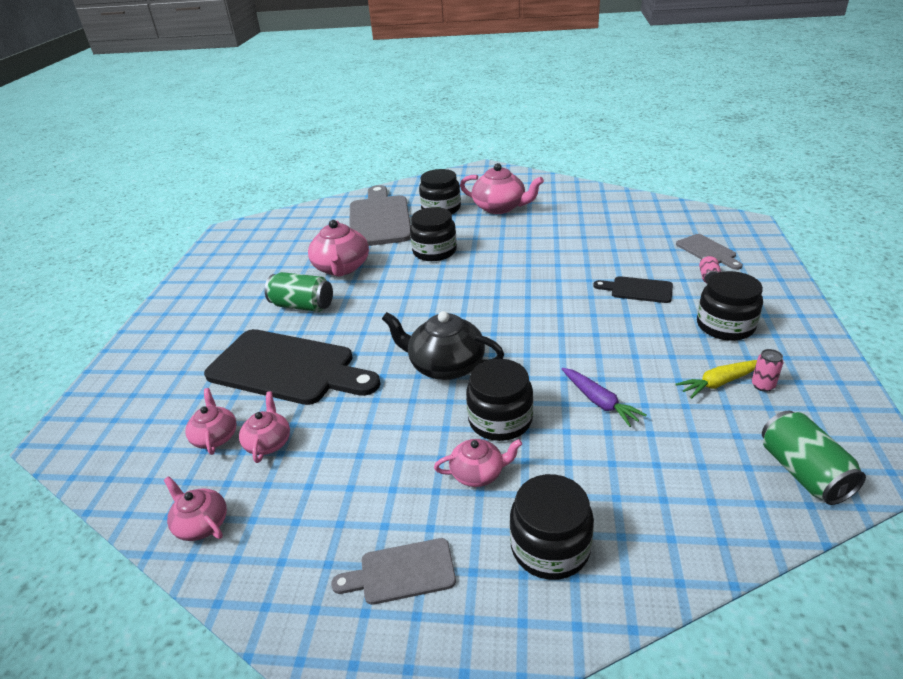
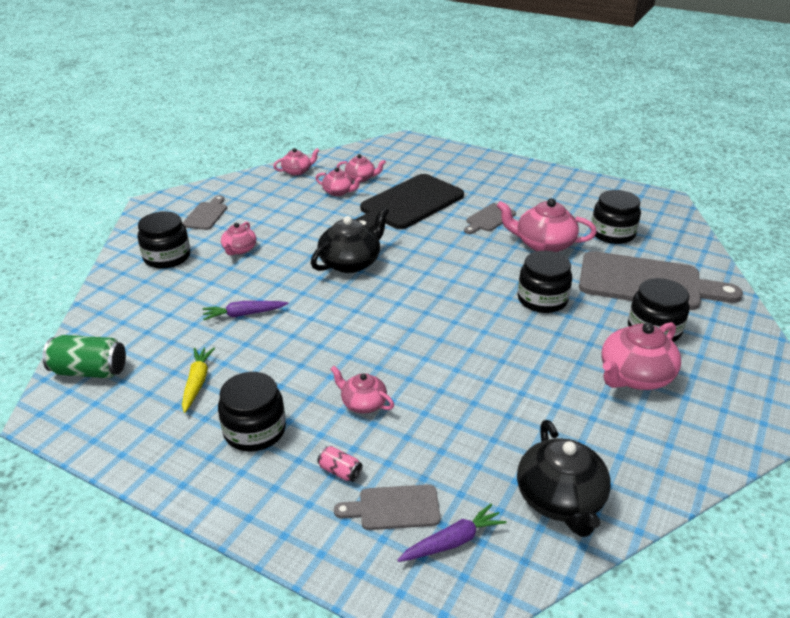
camera: 110 degrees right, 0 degrees up
(302, 306) = (489, 219): green can -> grey cutting board
(500, 420) = (272, 269): black jar -> black jar (612, 234)
(633, 209) = (560, 500): none -> black teapot
(637, 290) = (363, 403): black cutting board -> pink teapot
(703, 229) = (453, 541): none -> purple carrot
(762, 385) = (169, 404): pink can -> none

